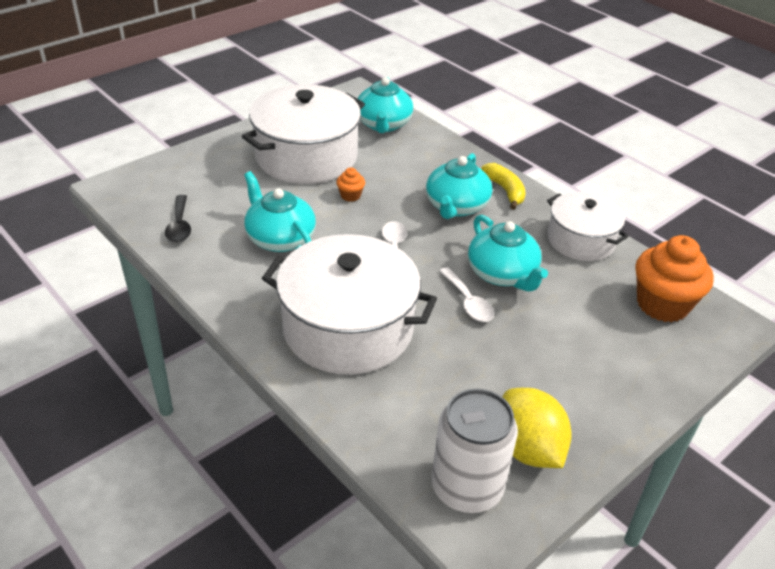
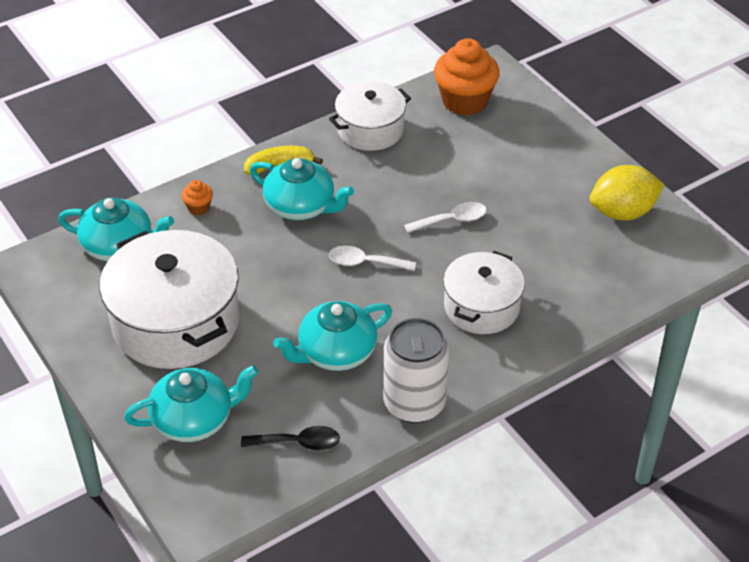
camera: 80 degrees left, 5 degrees up
(348, 328) = (481, 307): white pot -> white pot, size x0.60
(350, 195) = (265, 288): orange cupcake -> orange cupcake (198, 207)
(466, 488) = (661, 252): white can -> white can (414, 403)
(502, 274) = (414, 191): turquoise teapot -> turquoise teapot (194, 419)

